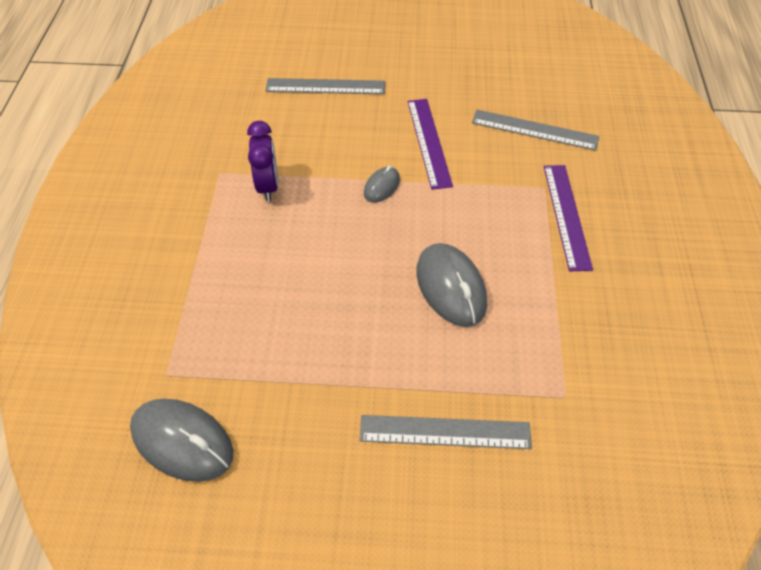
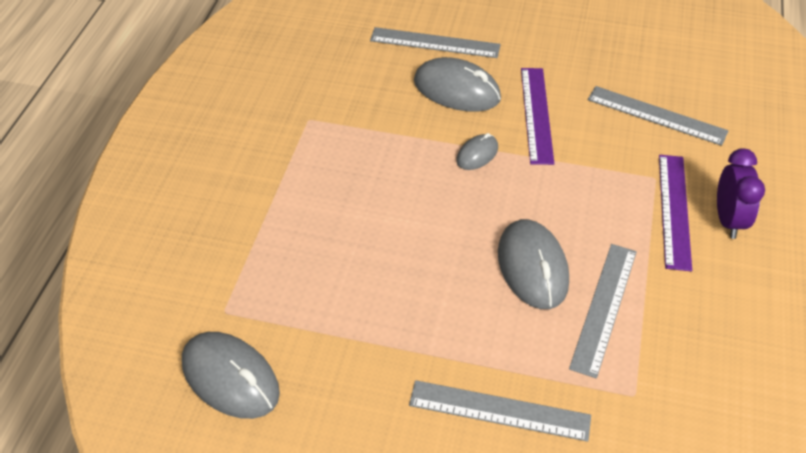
camera: 10 degrees right, 5 degrees down
(268, 186) = (356, 139): purple clock -> purple clock (728, 220)
(353, 128) = (457, 90): none -> grey mouse
(522, 317) = (604, 308): none -> grey ruler

